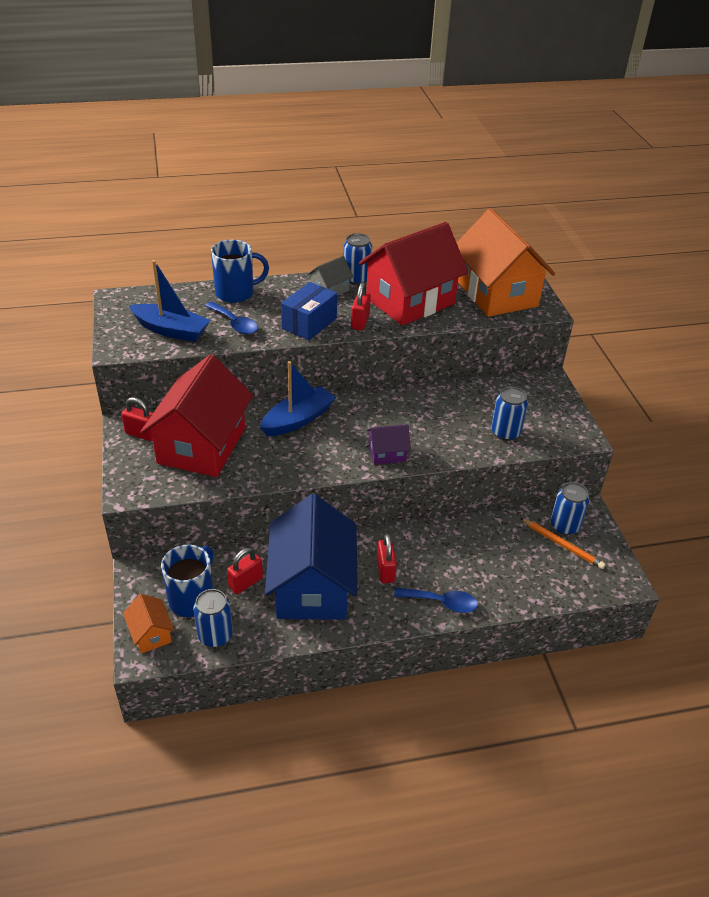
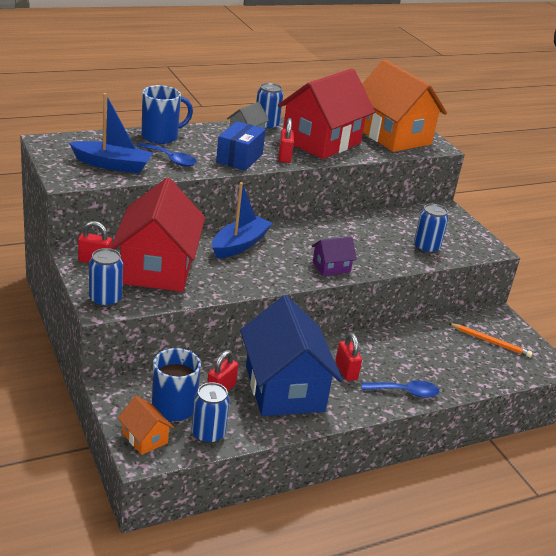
camera: 15 degrees left, 10 degrees down
(564, 526) = (487, 327): blue can -> blue can (105, 299)

